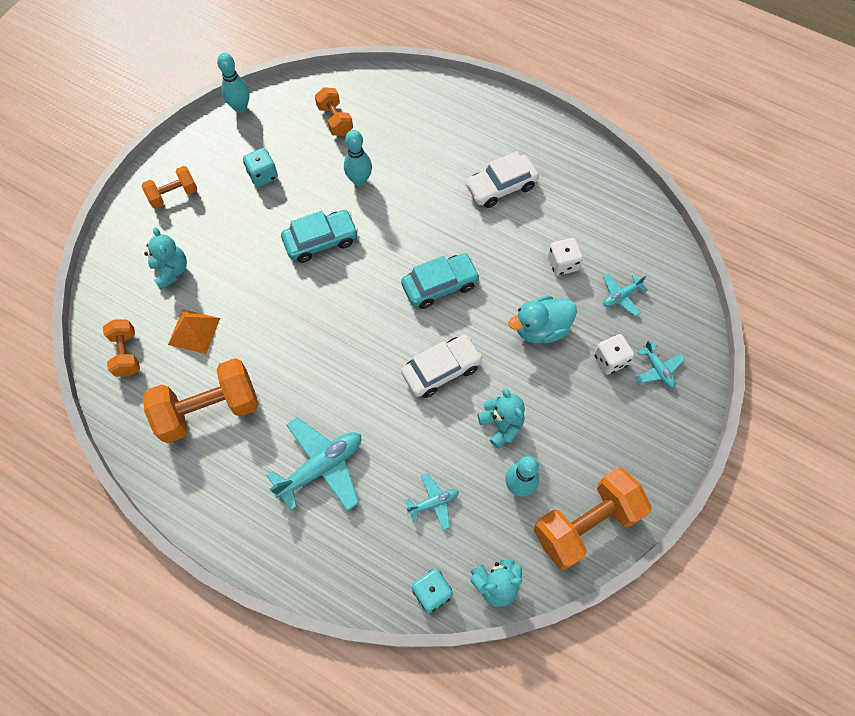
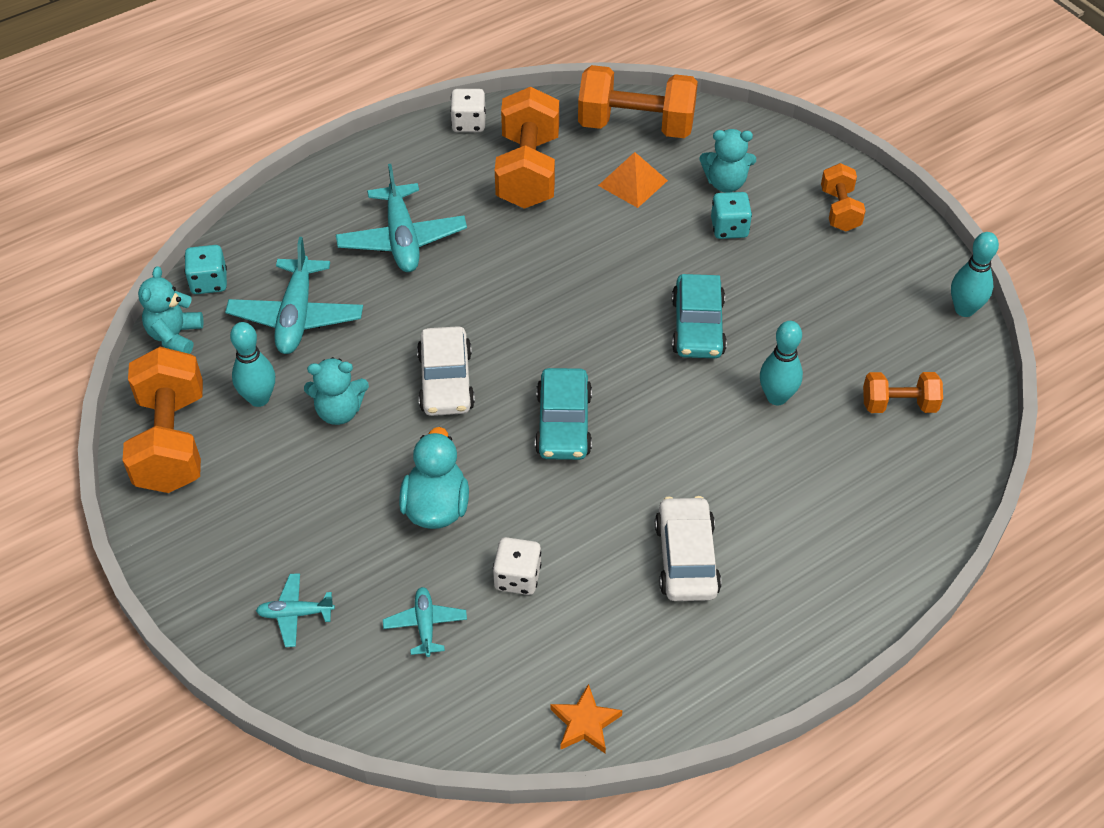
camera: 115 degrees right, 15 degrees down
(126, 353) = (636, 126): orange dumbbell -> orange dumbbell, size x1.82
(263, 175) = (832, 300): turquoise dice -> turquoise dice (729, 228)
(433, 503) = (296, 316): turquoise plane -> turquoise plane, size x1.89
(610, 360) = (344, 564): white dice -> white dice (468, 123)
(628, 196) = (585, 723): none -> orange star

